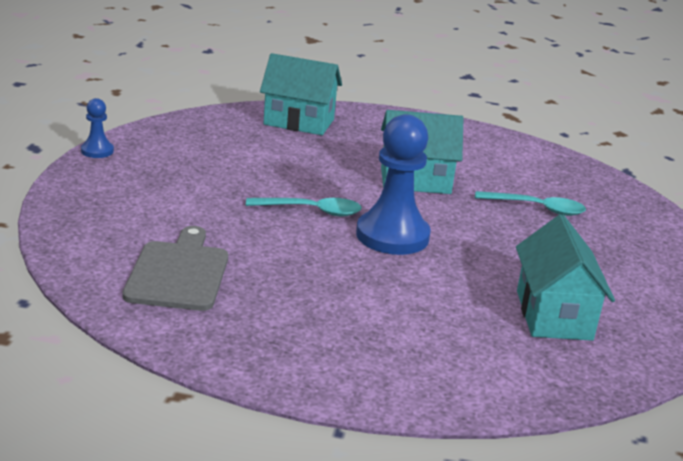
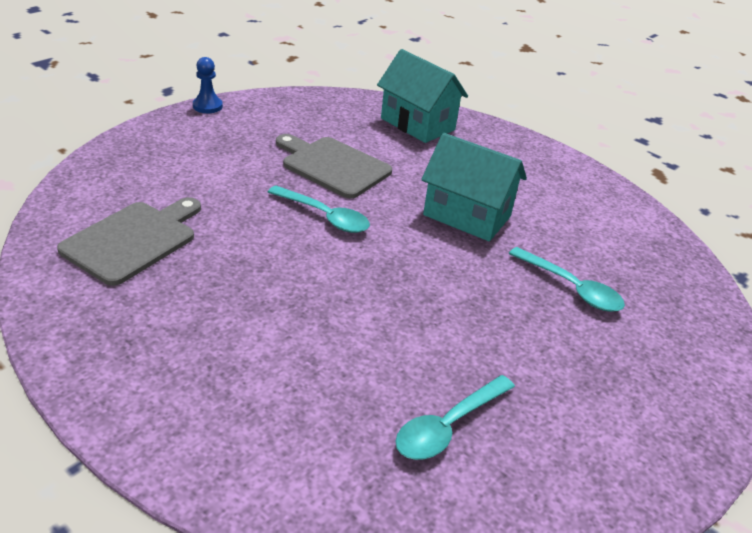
camera: 30 degrees right, 10 degrees up
(270, 172) = (332, 166): none -> grey cutting board
(392, 236) = (374, 268): blue pawn -> none
(553, 315) = (448, 426): turquoise house -> turquoise spoon

